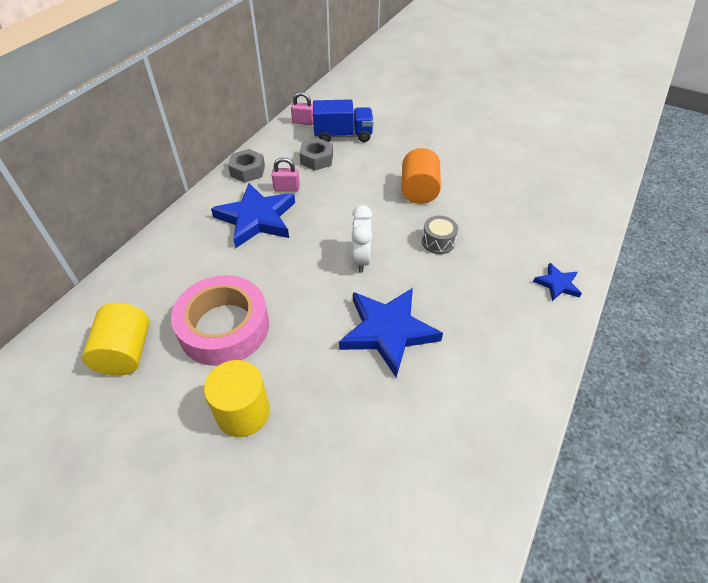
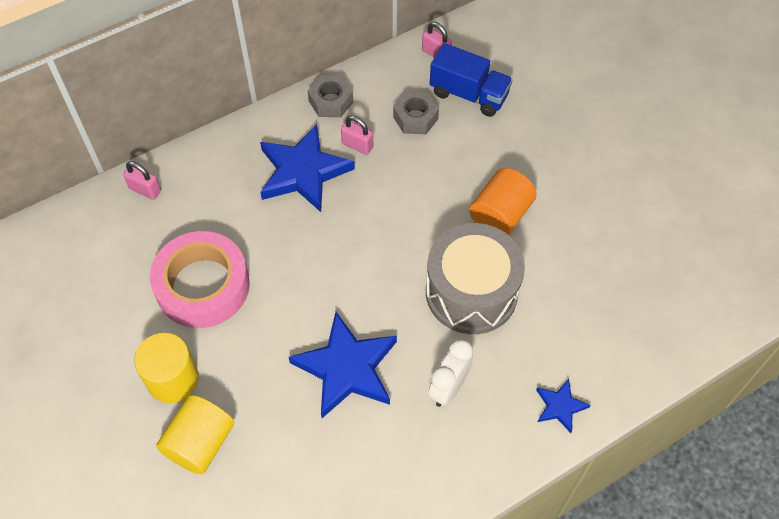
camera: 30 degrees right, 10 degrees up
(125, 353) = (108, 269): yellow cylinder -> yellow cylinder (200, 443)
(127, 280) = (145, 190): none -> pink padlock
(361, 259) = (376, 274): white clock -> white clock (448, 388)
(438, 242) = (471, 292): grey drum -> grey drum, size x2.31

